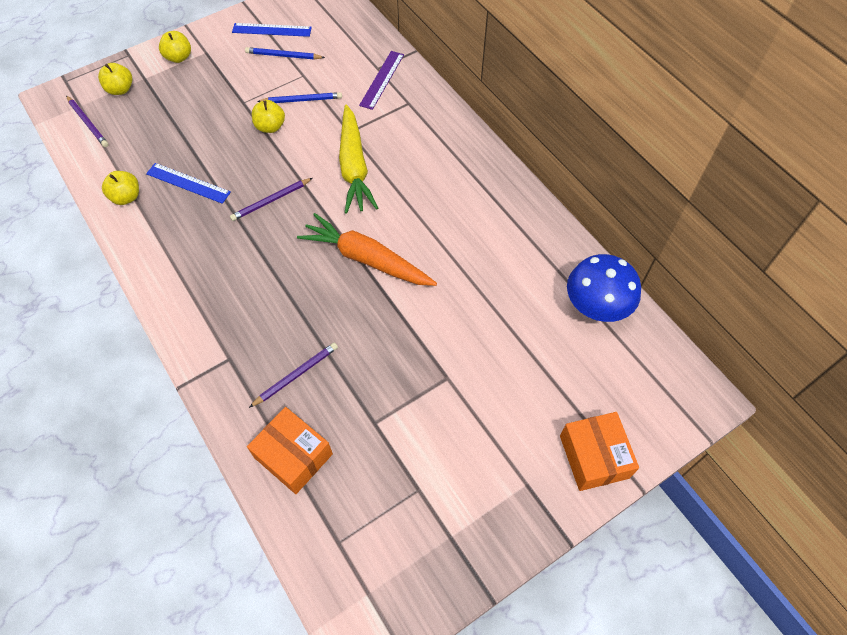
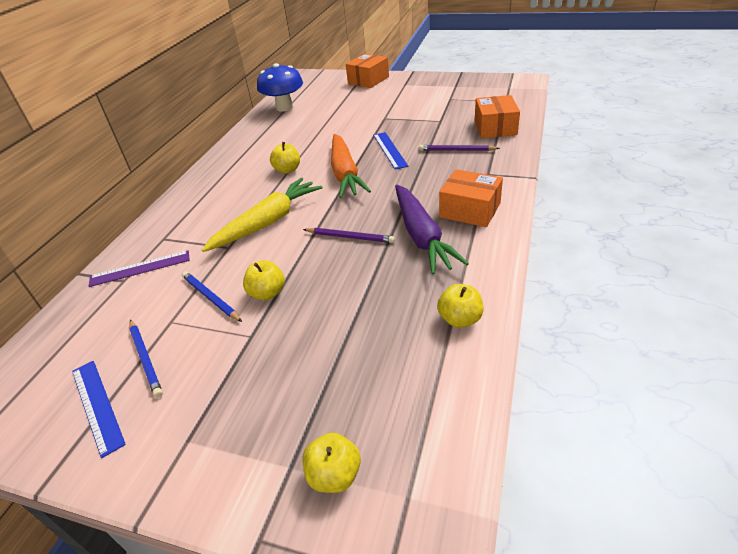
camera: 125 degrees left, 20 degrees down
(87, 123) = (422, 453): purple pencil -> none
(179, 57) = (218, 463): yellow apple -> yellow apple (287, 170)
(188, 183) = (392, 293): blue ruler -> blue ruler (389, 150)
(203, 296) = (470, 210): none -> orange box
(217, 241) = (421, 236): none -> purple carrot

